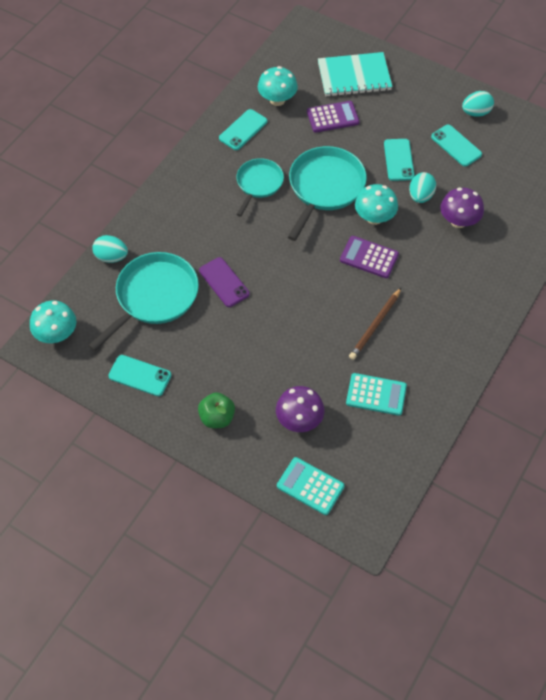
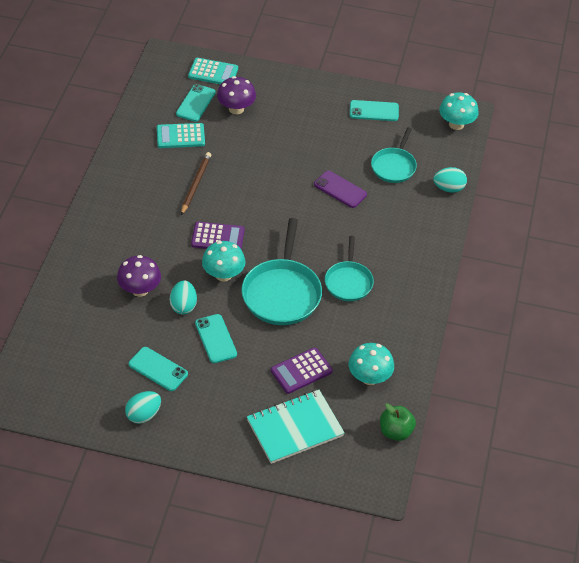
camera: 160 degrees right, 10 degrees down
(154, 296) = (394, 166): turquoise pan -> turquoise pan, size x0.62
(217, 417) = (300, 97): green apple -> green apple (395, 432)
(243, 130) = (390, 334): turquoise phone -> turquoise phone (196, 103)

